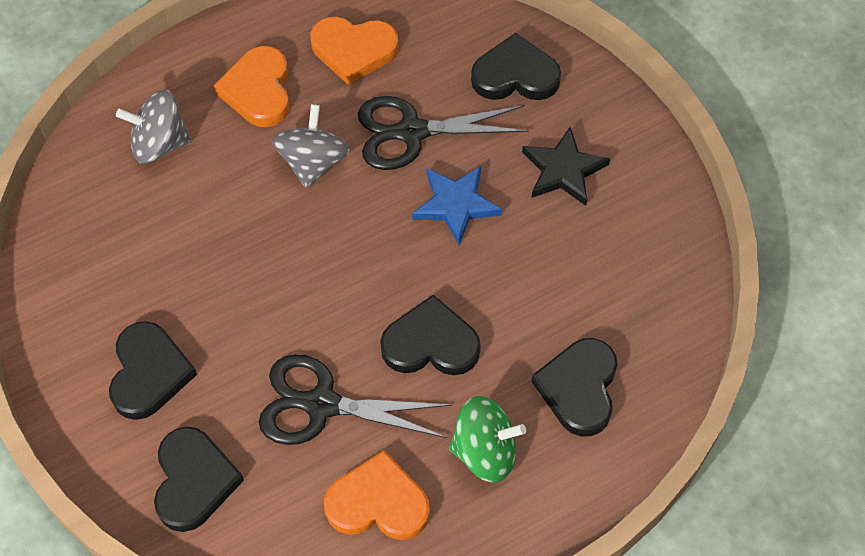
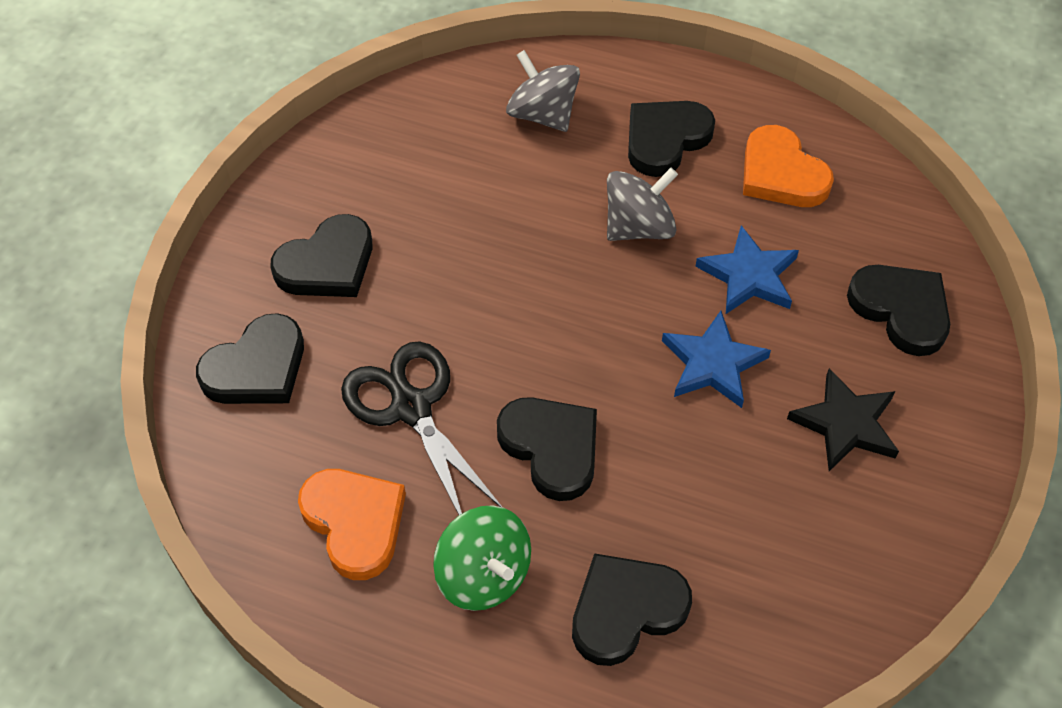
camera: 50 degrees right, 5 degrees down
(258, 90) = (665, 139): orange heart -> black heart
(412, 132) = (749, 276): black scissors -> blue star

